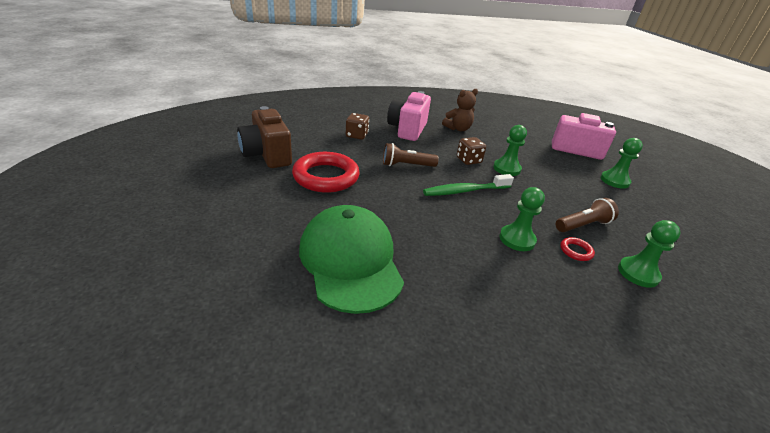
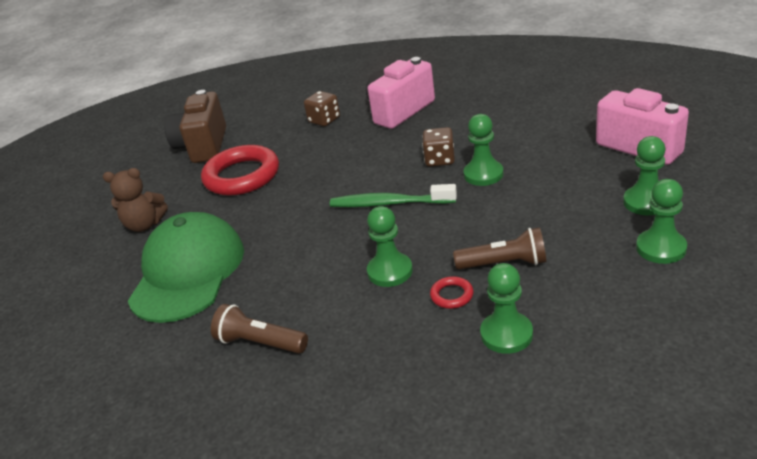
camera: 35 degrees right, 0 degrees up
(406, 165) = (348, 164): brown flashlight -> brown flashlight (260, 343)
(458, 129) = (476, 109): brown teddy bear -> brown teddy bear (144, 225)
(652, 207) = (661, 248): none -> green pawn

